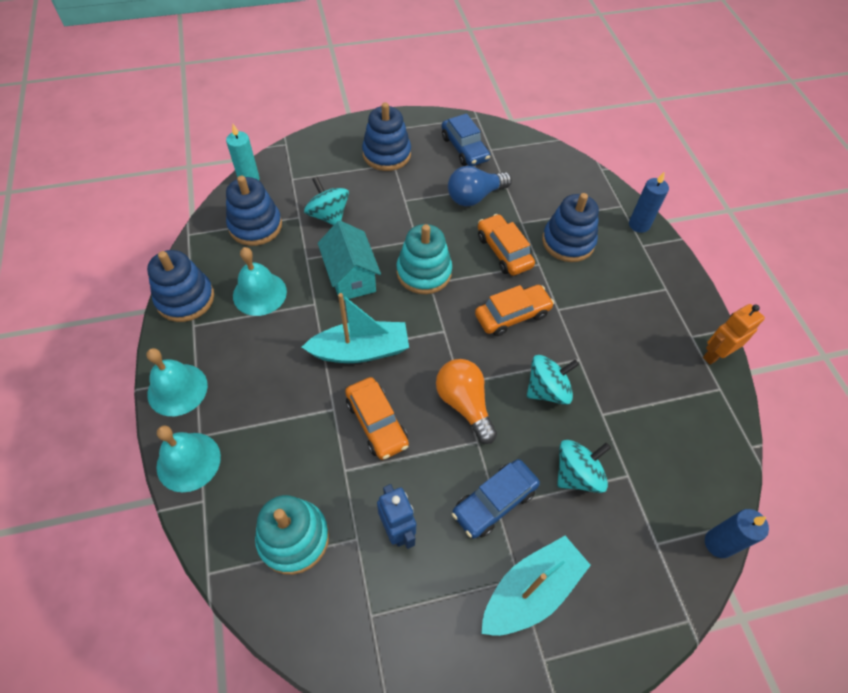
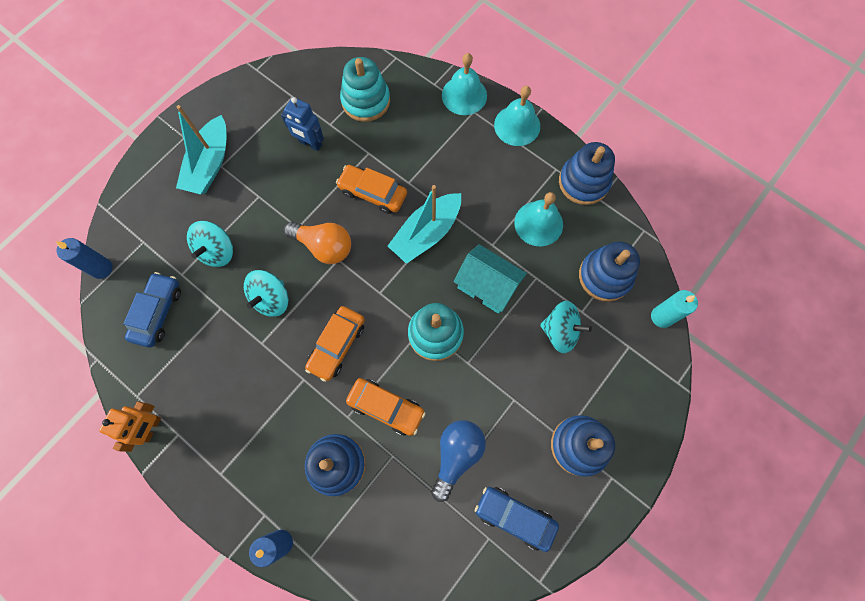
camera: 145 degrees right, 15 degrees up
(494, 502) = (262, 197): blue car -> blue car (158, 312)

